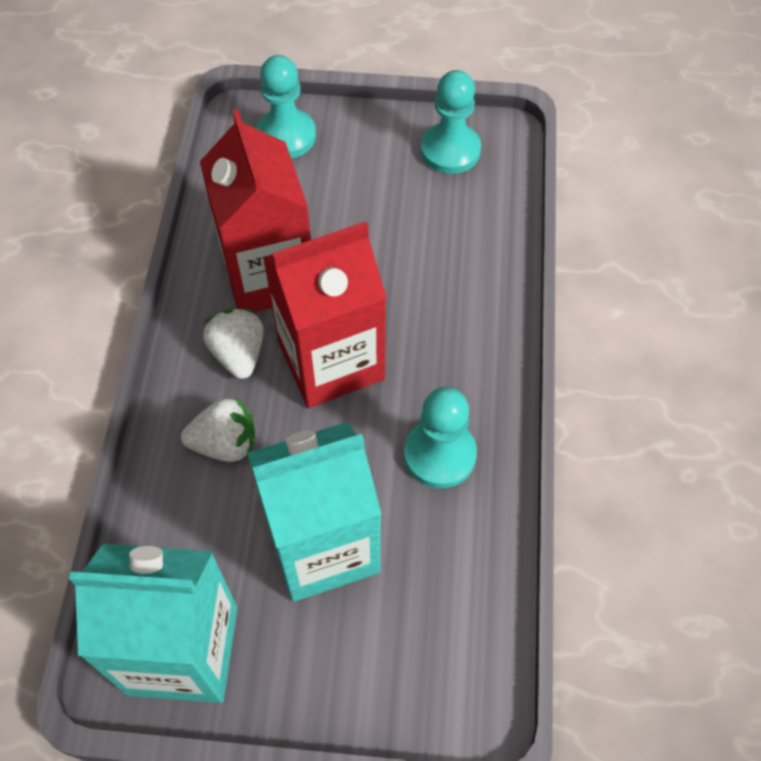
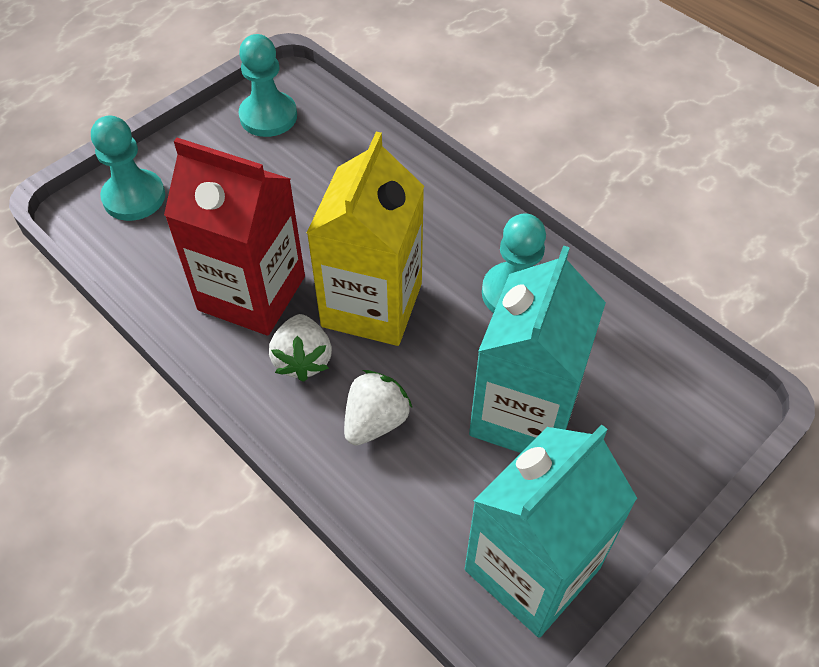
camera: 50 degrees left, 5 degrees down
(238, 354) = (303, 360): white strawberry -> white strawberry turned 120 degrees counterclockwise
(331, 361) = (372, 305): red carton -> yellow carton

